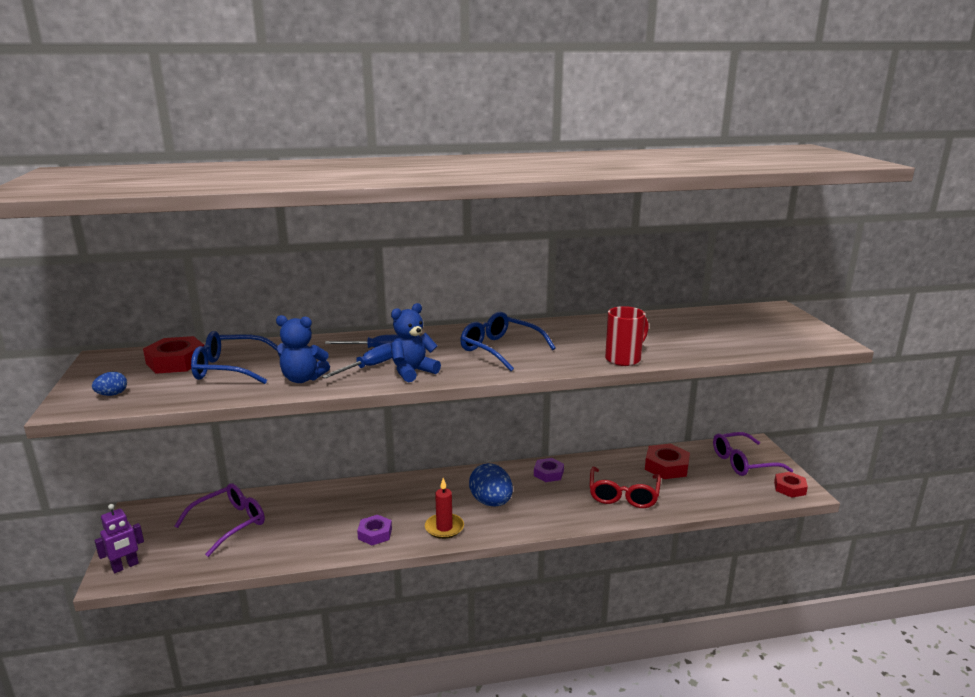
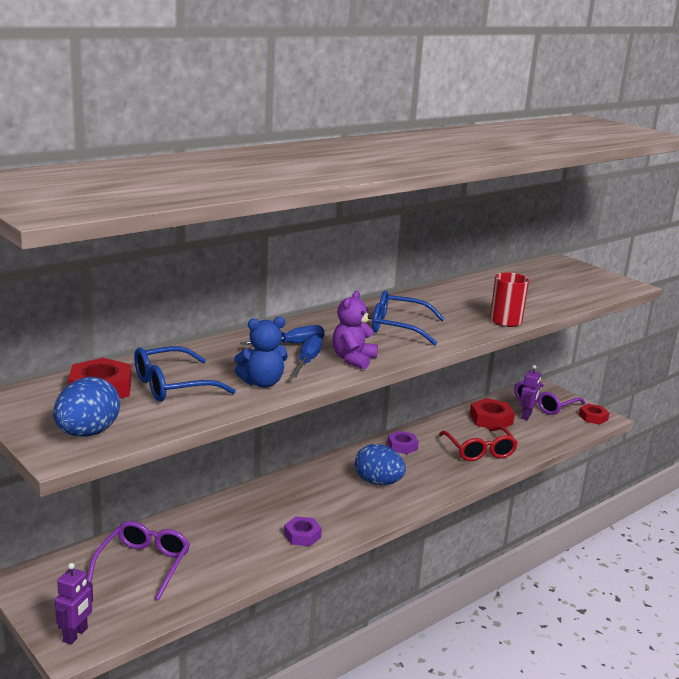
camera: 30 degrees left, 0 degrees up
(112, 394) = (87, 433): blue egg -> blue egg, size x2.10
(413, 372) = (353, 359): blue teddy bear -> purple teddy bear
(444, 528) = (359, 514): red candle -> none
(710, 471) = (526, 416): none -> purple robot

